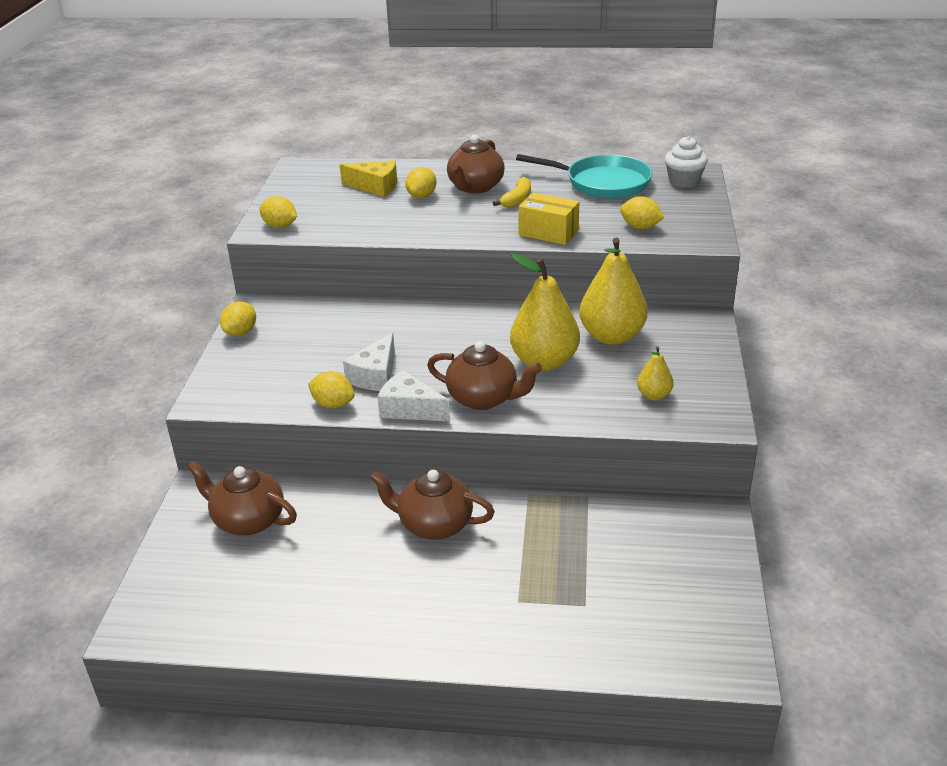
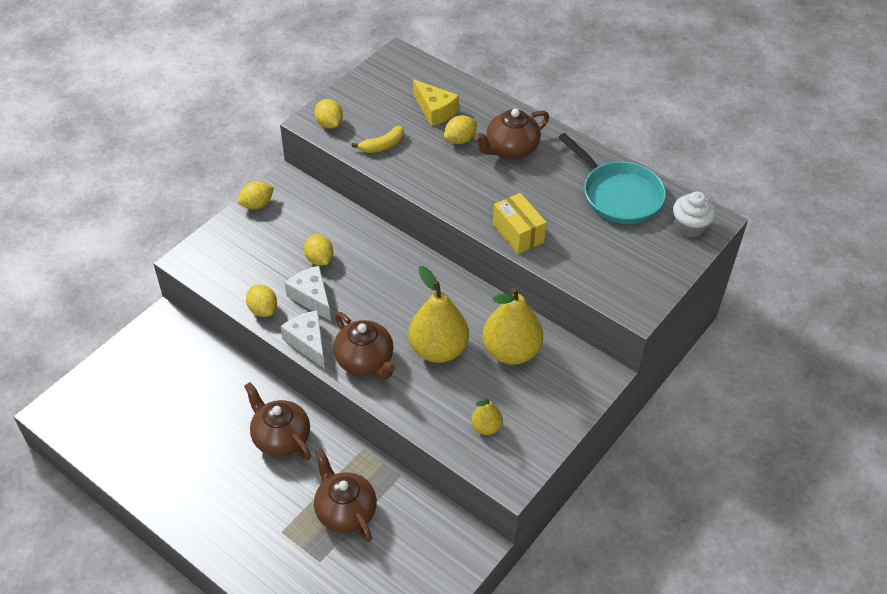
camera: 30 degrees right, 15 degrees up
(248, 520) = (172, 365): brown teapot -> brown teapot (345, 511)
(375, 376) = (311, 297): white cheese -> white cheese turned 90 degrees clockwise
(517, 199) = (530, 180): yellow banana -> yellow banana (382, 145)
(640, 227) = (596, 264): yellow lemon -> yellow lemon (319, 259)

